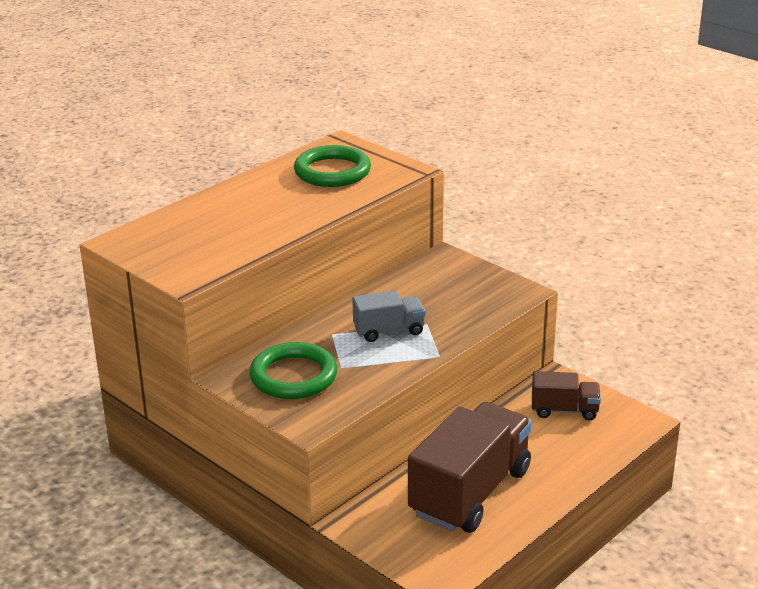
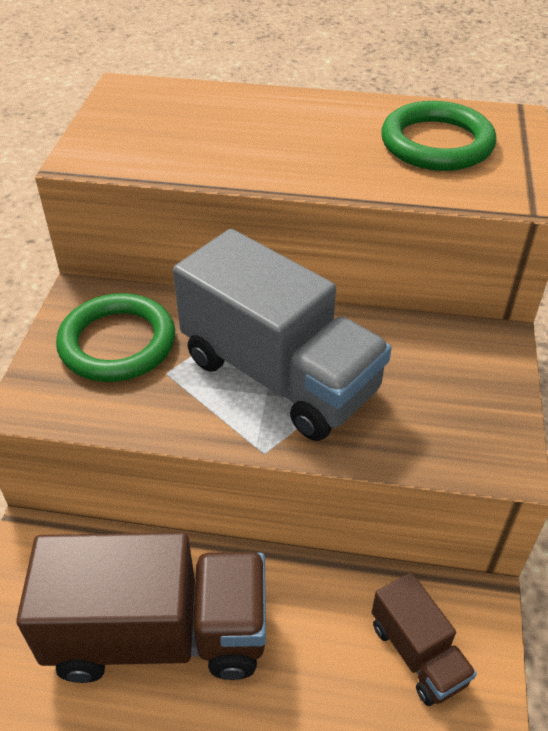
camera: 55 degrees right, 15 degrees up
(389, 331) = (279, 375): grey truck -> grey truck, size x2.00

